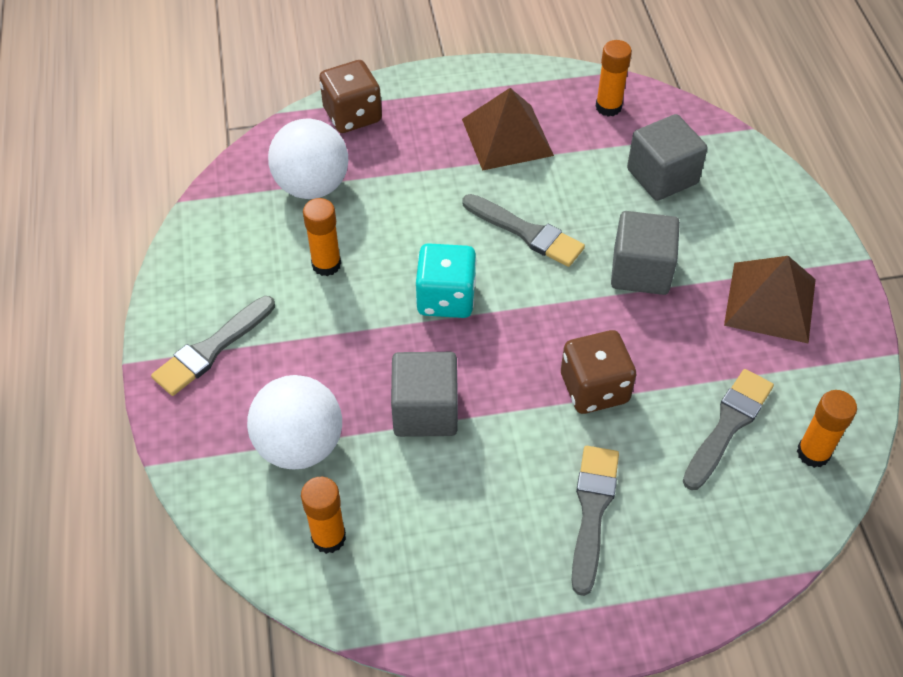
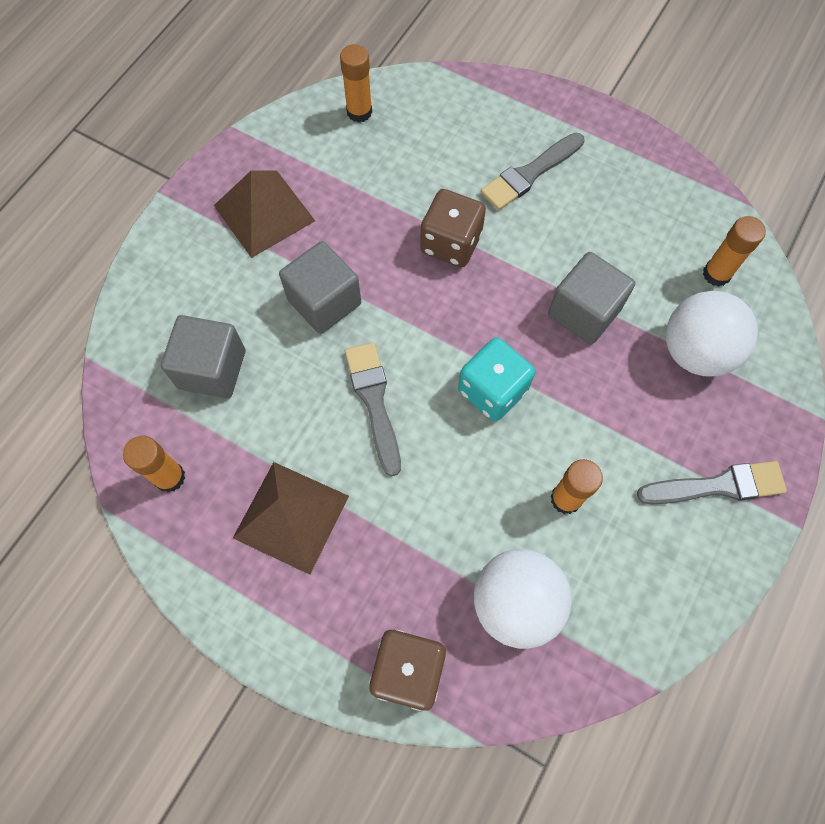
camera: 140 degrees left, 15 degrees up
(728, 425) = (390, 161): grey brush -> none

